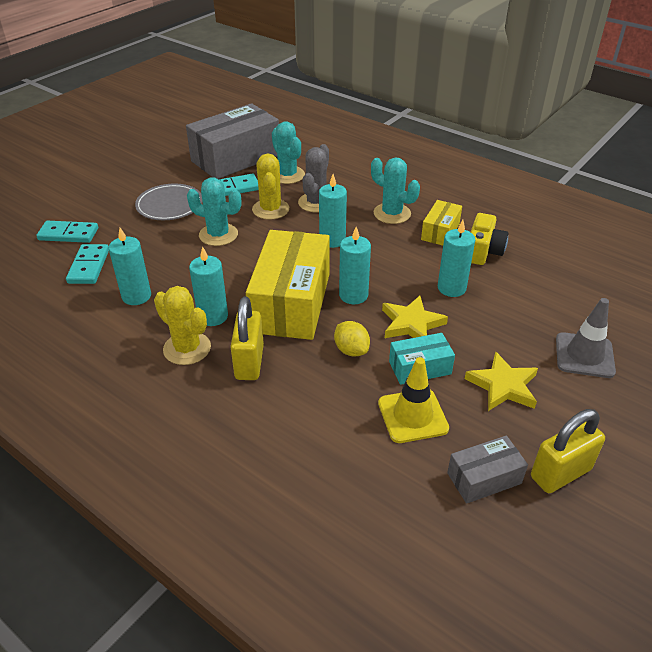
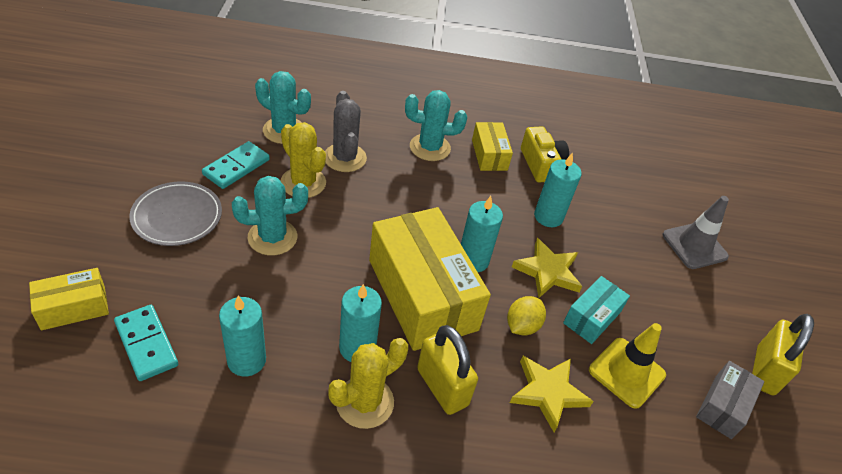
camera: 40 degrees left, 5 degrees up
(68, 234) = (73, 307): turquoise domino -> yellow box
(187, 348) = (365, 402): yellow cactus -> yellow cactus turned 45 degrees counterclockwise
(236, 158) = (203, 124): grey box -> none
(332, 240) = (399, 200): turquoise candle -> none
(351, 350) = (522, 326): yellow lemon -> yellow lemon turned 75 degrees counterclockwise
(503, 386) = (665, 305): yellow star -> yellow star (548, 393)

